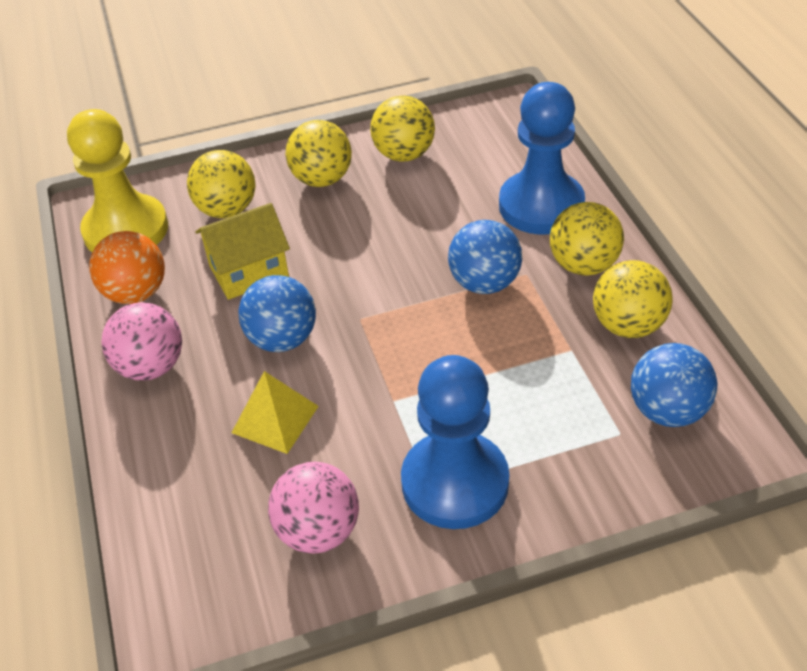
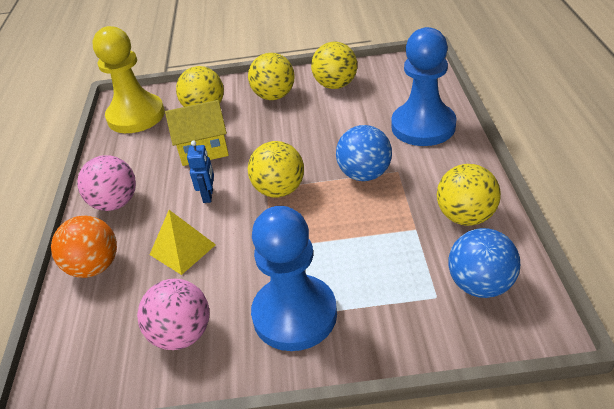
camera: 15 degrees right, 5 degrees down
(136, 293) = (125, 155): orange ball -> orange ball (94, 267)
(282, 339) = (208, 196): blue ball -> blue robot
(583, 265) = (443, 170): yellow ball -> yellow ball (279, 190)

